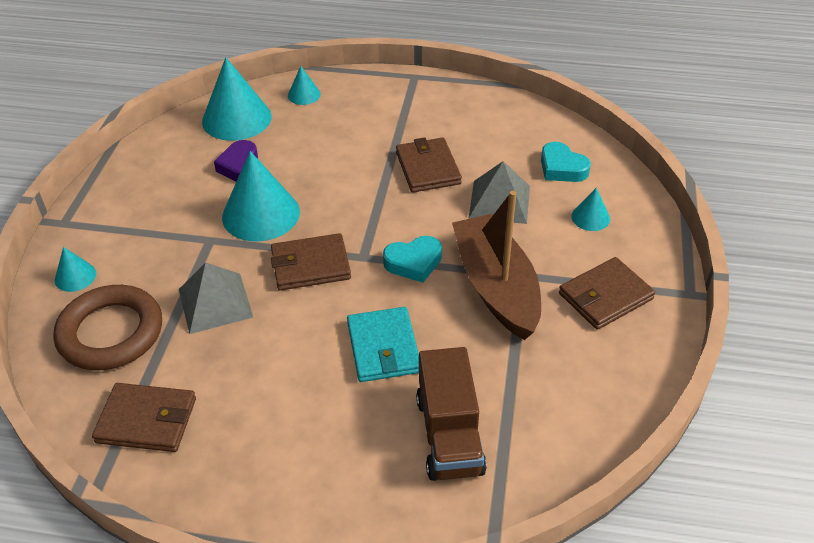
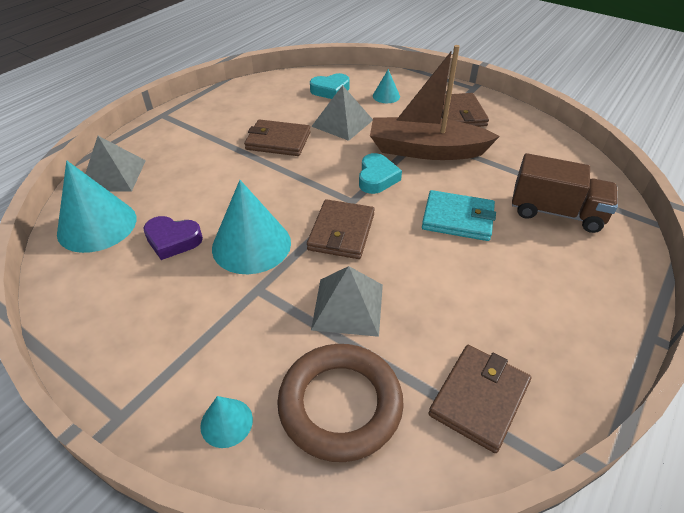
camera: 65 degrees left, 0 degrees up
(304, 95) = (113, 175): turquoise cone -> grey pyramid

